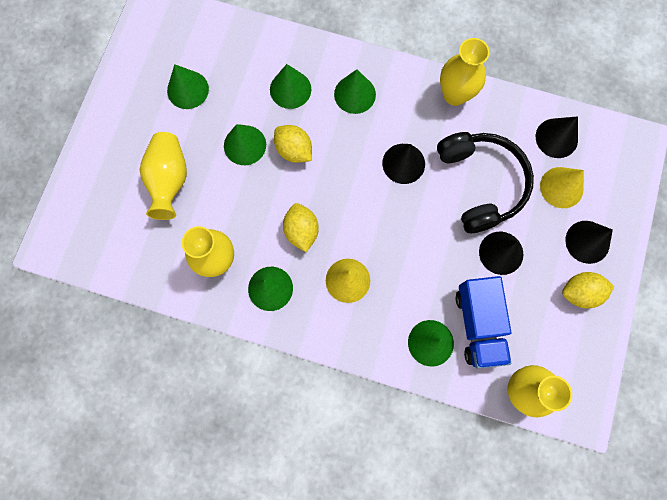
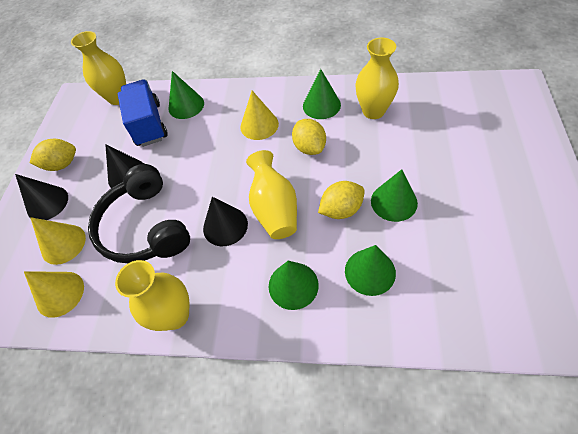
camera: 175 degrees right, 20 degrees down
(169, 180) = (450, 154): yellow vase -> yellow vase (274, 209)
(188, 89) = (487, 241): green cone -> none
(294, 150) = (341, 210): yellow lemon -> yellow lemon turned 60 degrees counterclockwise
(556, 138) = (60, 294): black cone -> yellow cone

